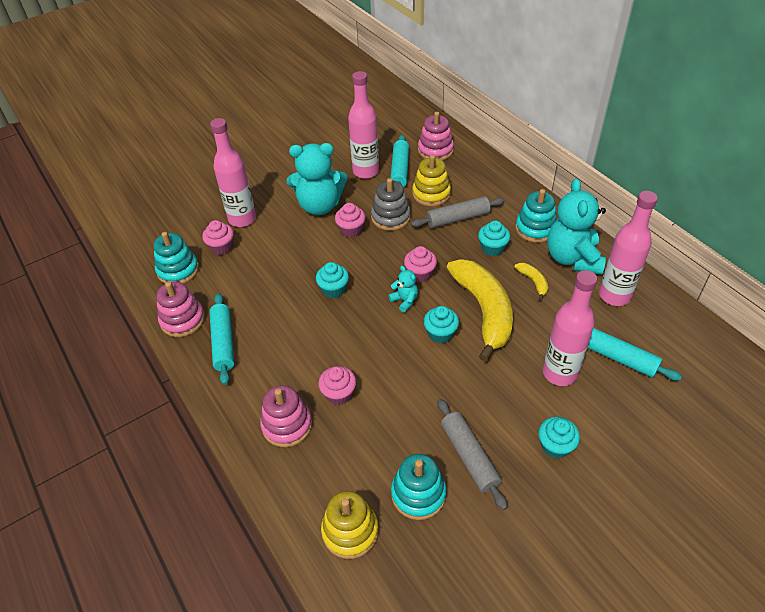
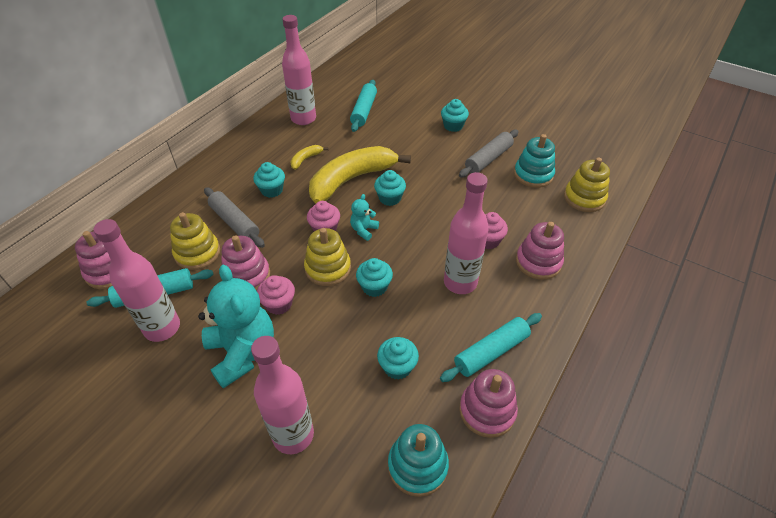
camera: 115 degrees left, 0 degrees up
(221, 247) = (355, 432): pink cupcake -> none
(252, 281) = (397, 367): none -> turquoise cupcake
(371, 265) = (328, 268): none -> yellow stacking toy
(390, 217) = (247, 276): grey stacking toy -> pink stacking toy
(535, 229) = (236, 169): turquoise stacking toy -> none
(559, 373) = (393, 133): pink bottle -> pink bottle (460, 282)
(572, 258) = (269, 143): turquoise teddy bear -> none

